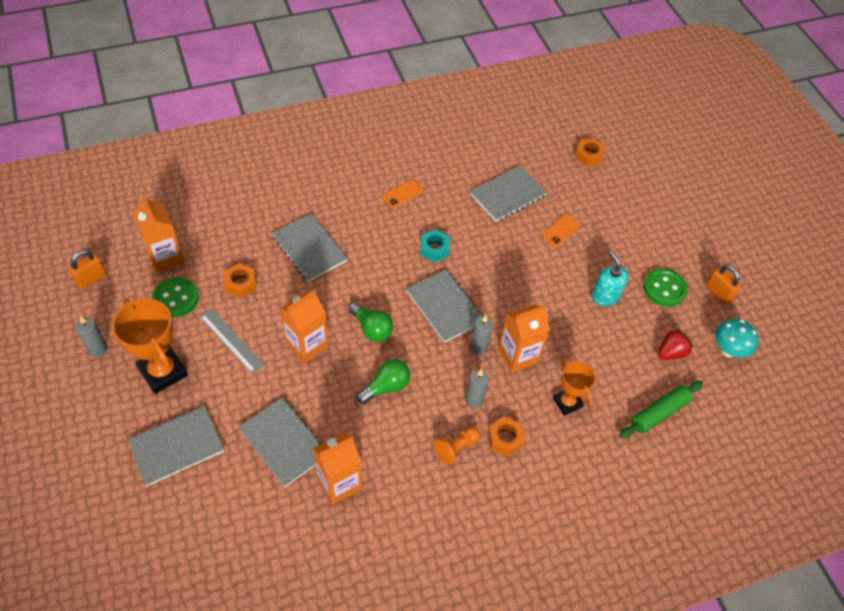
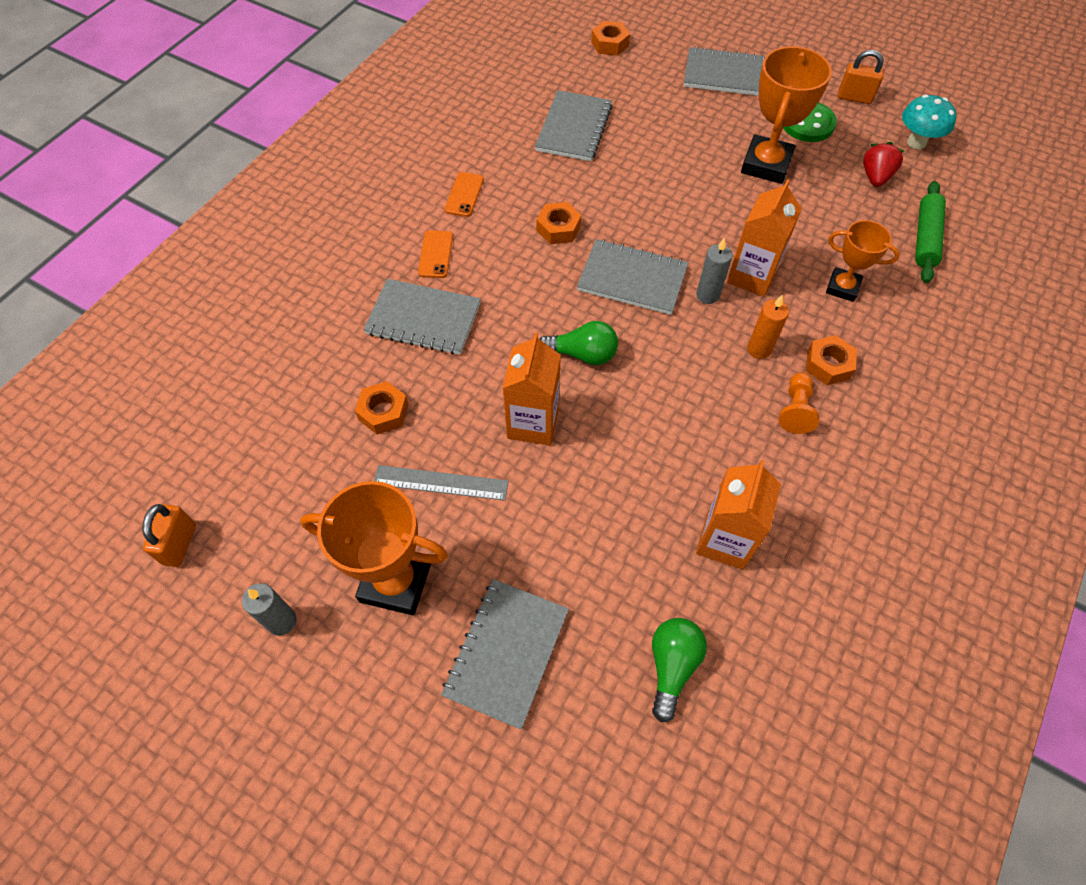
camera: 35 degrees left, 5 degrees up
(165, 257) = (255, 448): orange carton -> none
(176, 299) = (320, 486): green button -> none
(284, 443) = (622, 547): grey notebook -> grey notebook (726, 75)
(386, 387) = (662, 402): green light bulb -> green light bulb (672, 666)
(434, 249) = (558, 228): turquoise nut -> orange nut
(474, 399) = (759, 349): grey candle -> orange candle
(561, 230) = (660, 130): orange phone -> orange phone (436, 254)
(605, 296) = (766, 164): turquoise soap dispenser -> orange trophy

